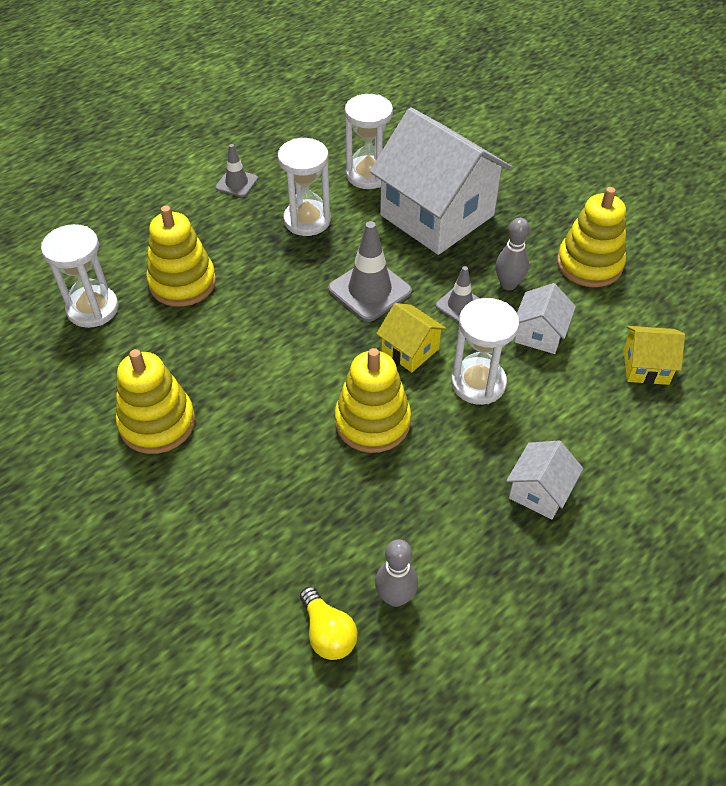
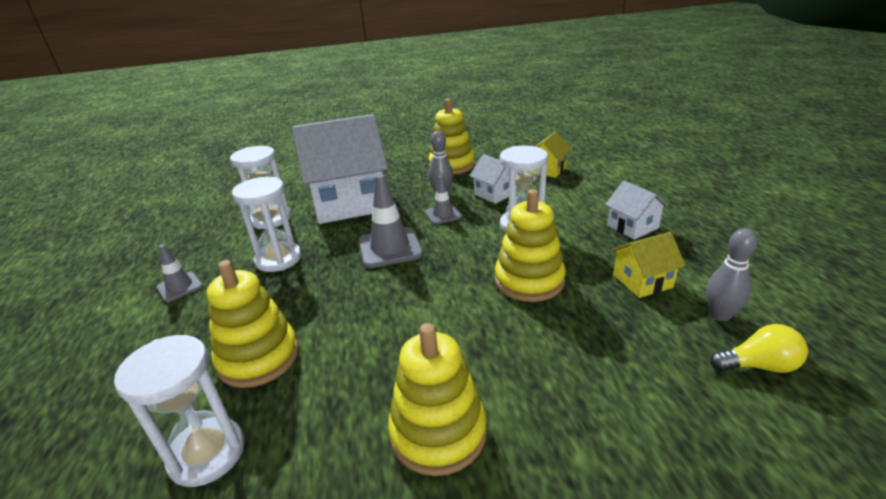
camera: 60 degrees left, 20 degrees down
(410, 350) = (468, 245): yellow house -> yellow house (642, 281)

